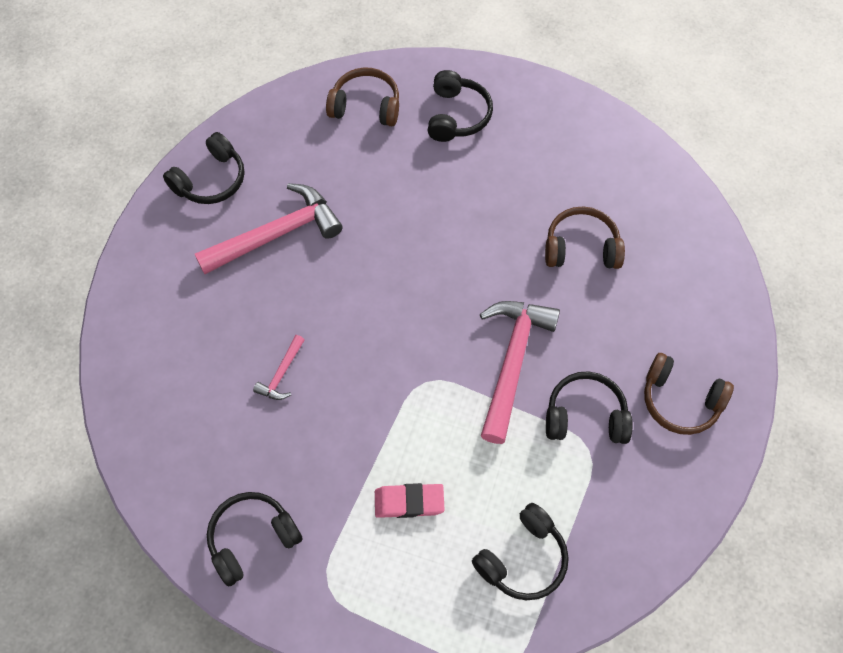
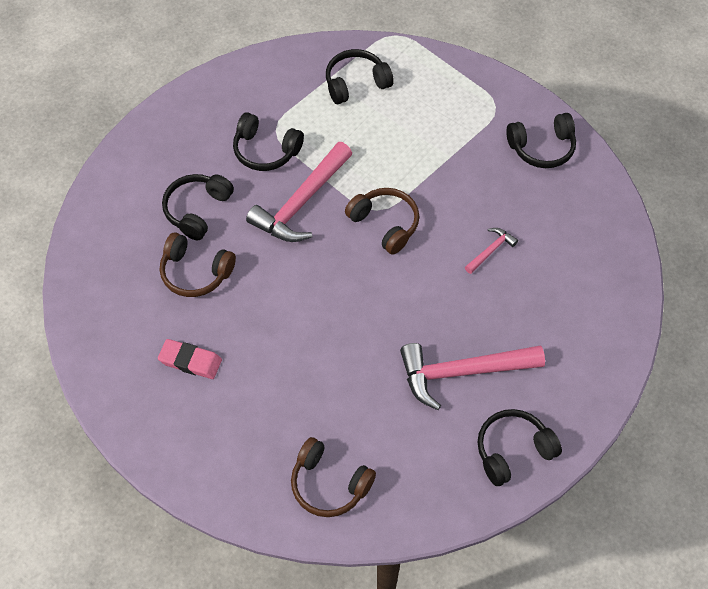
camera: 160 degrees left, 5 degrees down
(409, 502) = (421, 137): pink eraser -> pink eraser (190, 361)
(457, 115) = (240, 441): black headphones -> black headphones (197, 210)
(680, 401) = (190, 139): brown headphones -> brown headphones (385, 224)

